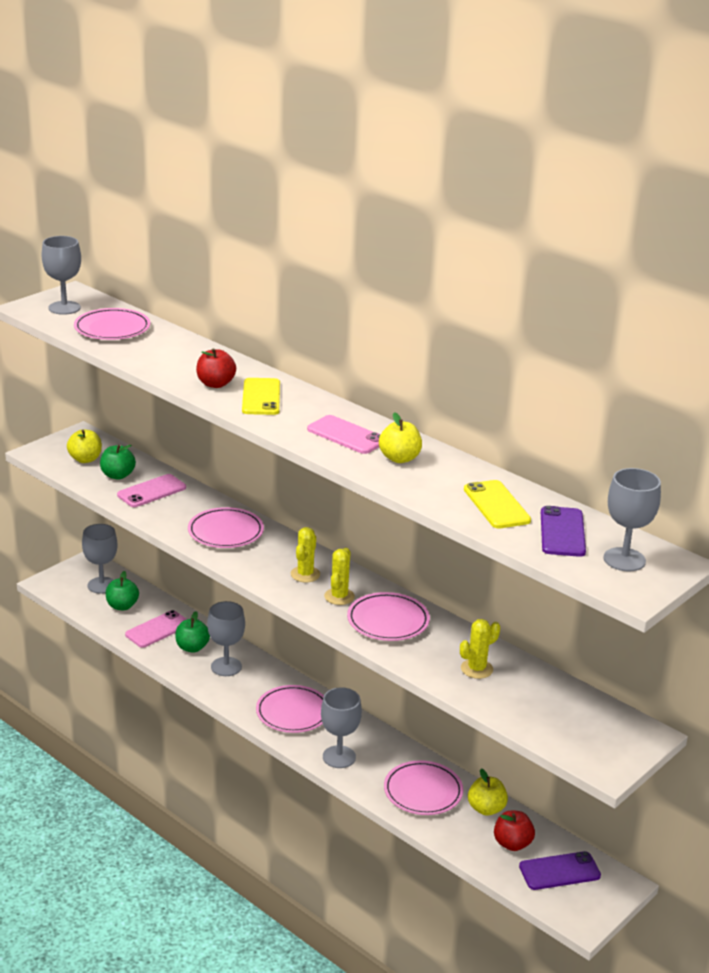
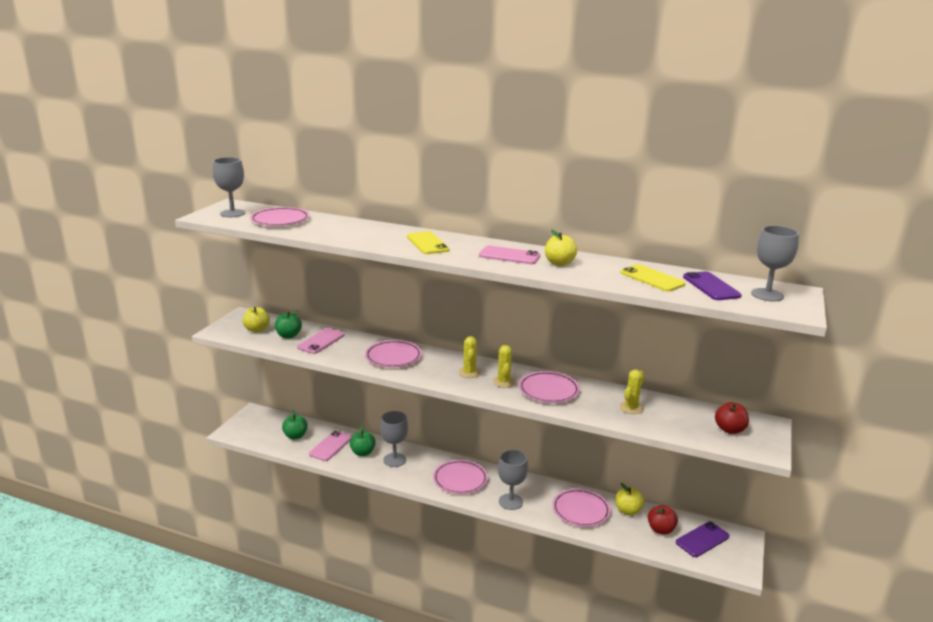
camera: 20 degrees left, 5 degrees down
(101, 585) = (272, 425): grey goblet -> none
(215, 384) = (387, 240): red apple -> red apple (729, 430)

